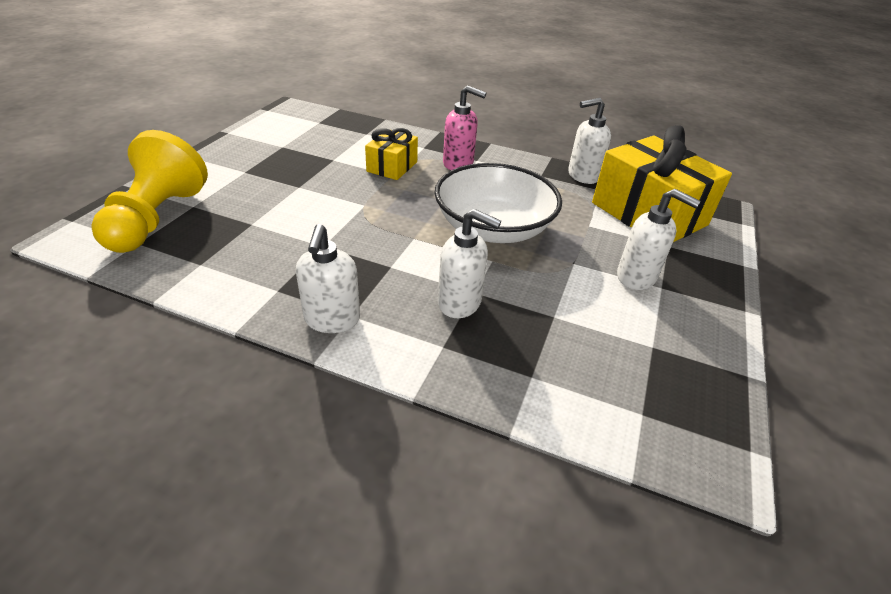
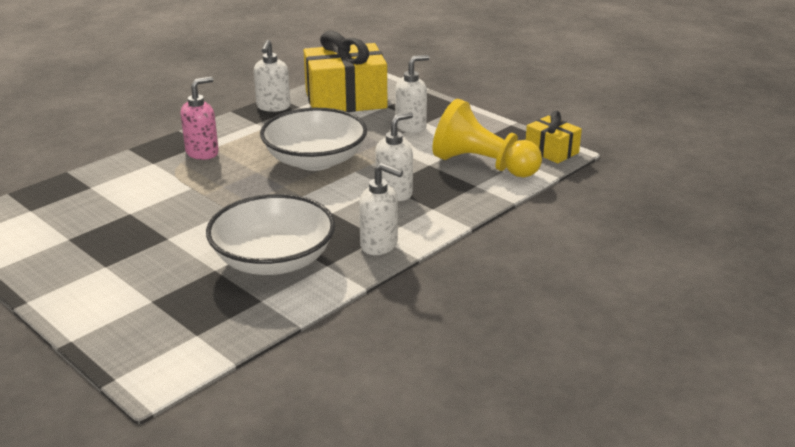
camera: 65 degrees left, 10 degrees down
(157, 218) = (159, 322): yellow pawn -> yellow pawn (483, 165)
(276, 252) = (273, 260): none -> white bowl
(392, 167) = (176, 185): yellow gift -> yellow gift (551, 151)

